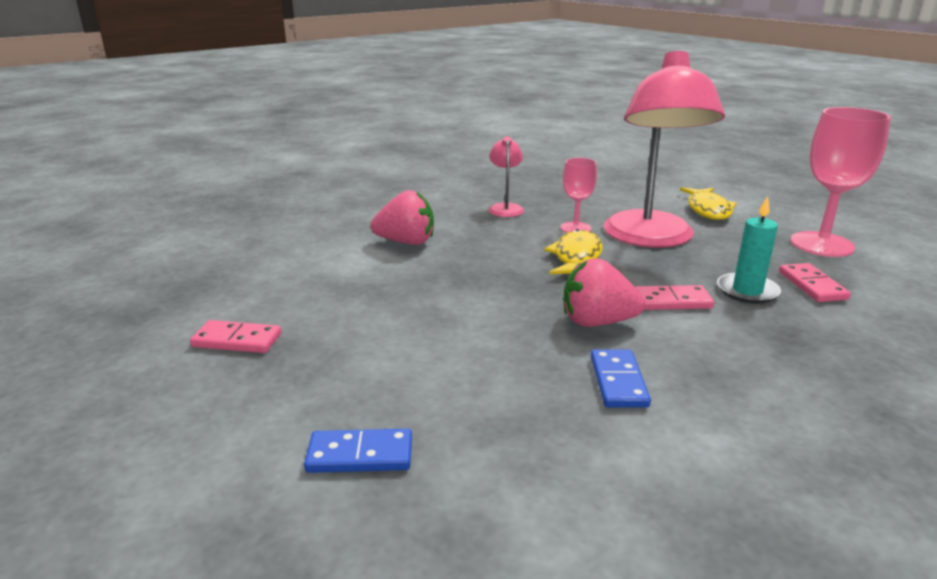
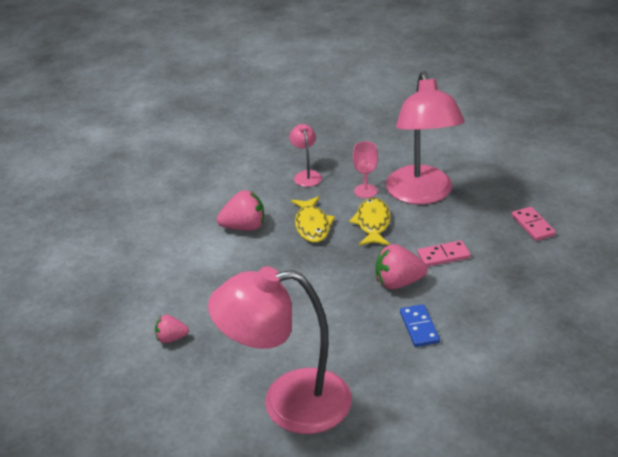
camera: 10 degrees left, 10 degrees up
(237, 340) = (171, 338): pink domino -> pink strawberry
(360, 455) = (288, 403): blue domino -> pink lamp
(708, 210) = (460, 154): yellow fish -> yellow fish (312, 225)
(747, 291) = (491, 238): turquoise candle -> none
(822, 244) = (541, 181): pink goblet -> none

